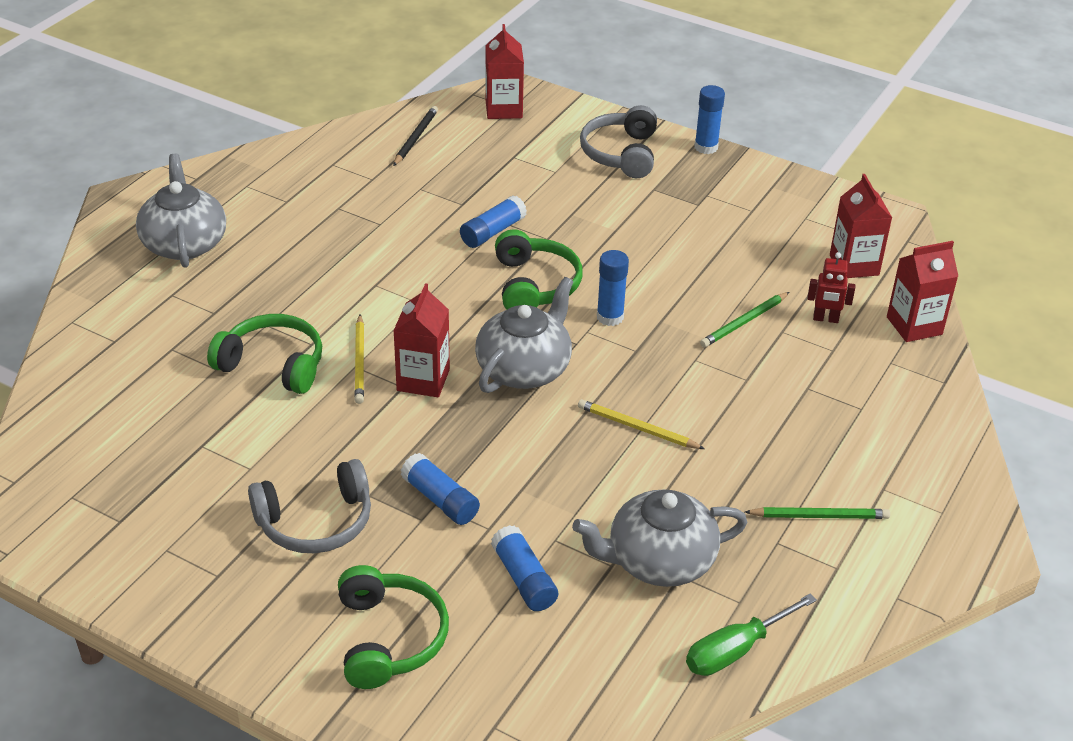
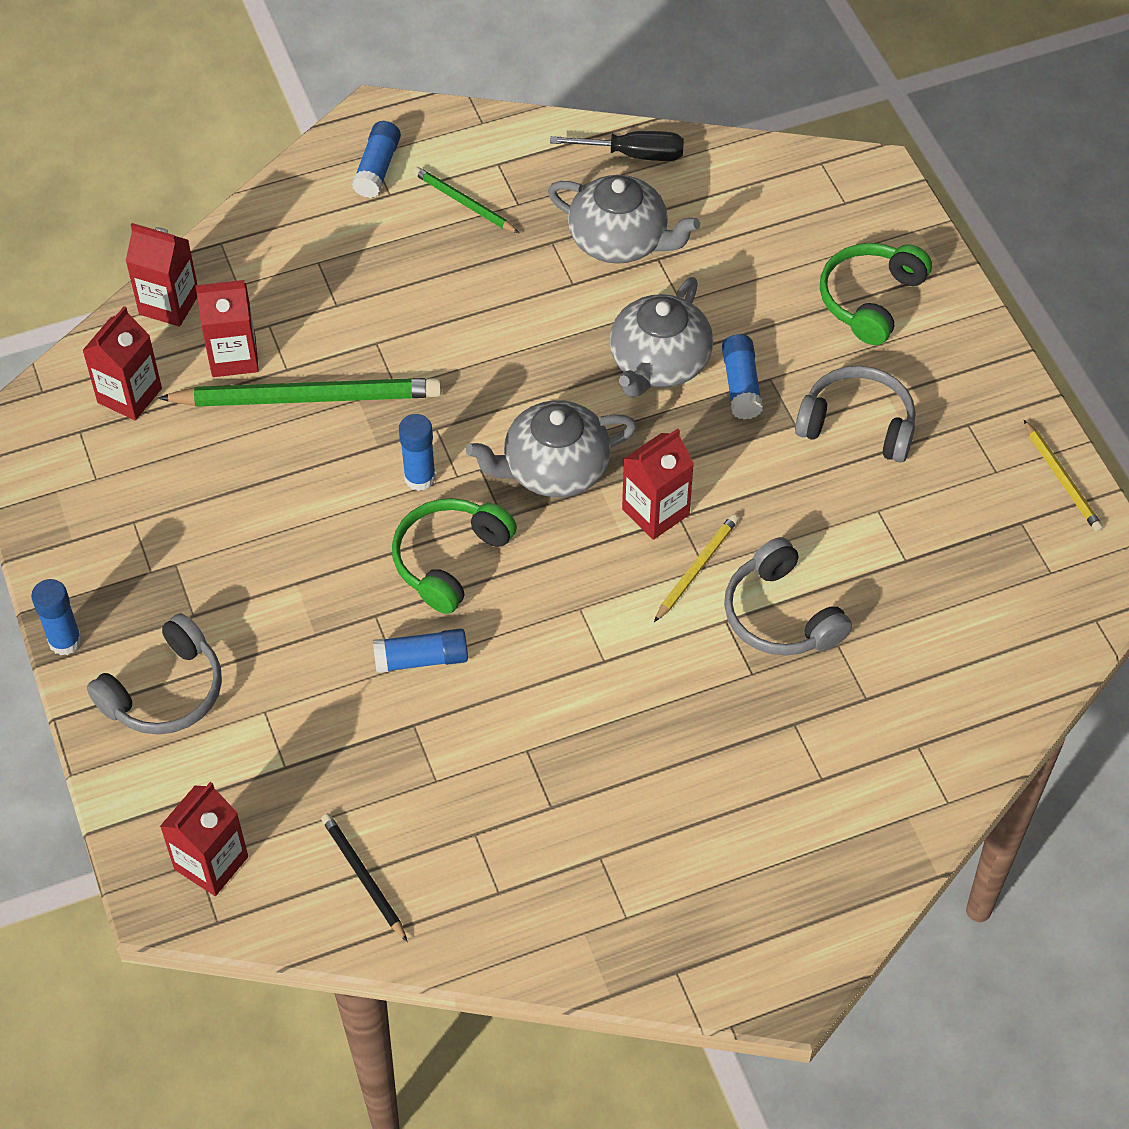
camera: 140 degrees left, 15 degrees up
(184, 243) = (761, 854): grey teapot -> grey teapot (659, 363)
(273, 365) = (780, 615): green headphones -> grey headphones
(415, 138) = (363, 877): black pencil -> black pencil turned 90 degrees clockwise
(524, 579) = (733, 285): blue glue stick -> blue glue stick (377, 168)
(637, 428) = (519, 353): yellow pencil -> yellow pencil (1062, 479)
(736, 650) = (633, 154): green screwdriver -> black screwdriver
(744, 322) = (308, 397): green pencil -> green pencil, size x1.96
(825, 319) = (234, 357): red robot -> red carton

